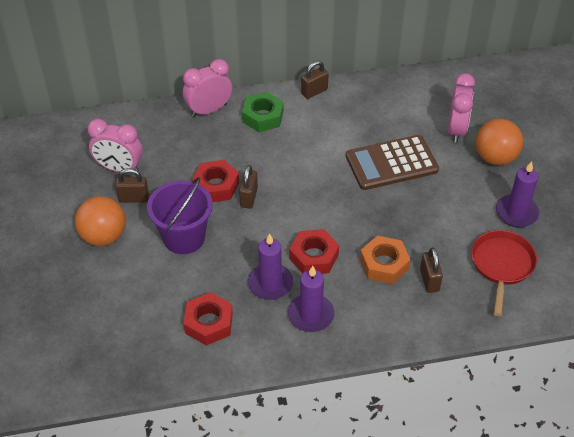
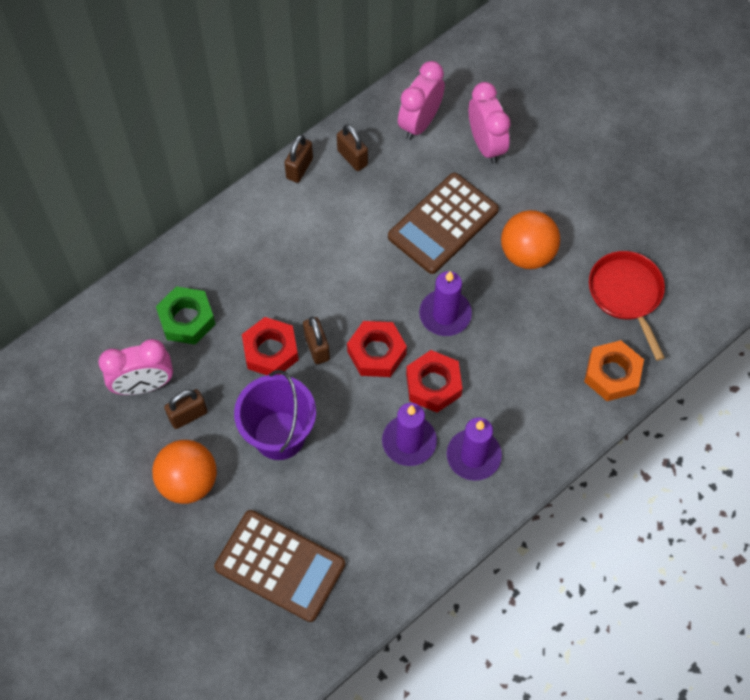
camera: 30 degrees left, 15 degrees up
(123, 316) = (280, 566): none -> brown calculator
(209, 110) = (194, 253): pink clock -> pink clock (420, 123)
(209, 323) = (375, 523): red nut -> red nut (376, 352)
(263, 117) = (263, 232): green nut -> green nut (187, 319)
(384, 264) = (510, 355): orange nut -> orange nut (612, 374)
(429, 280) = (566, 350): brown padlock -> brown padlock (352, 158)
(495, 158) = (546, 162): orange ball -> orange ball (527, 253)
(516, 213) = (606, 222): purple candle -> purple candle (445, 314)

